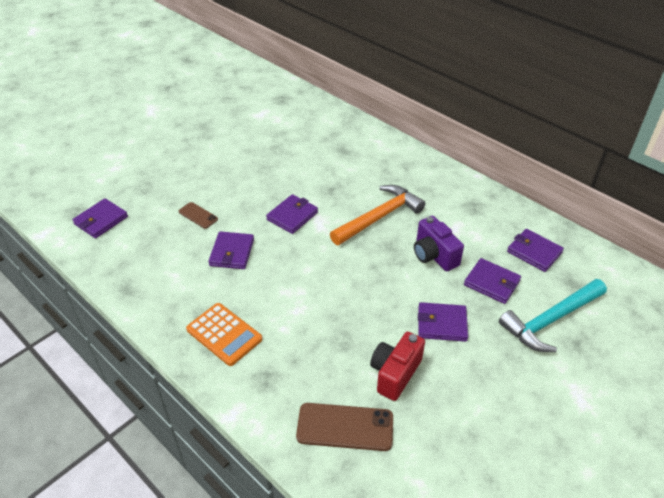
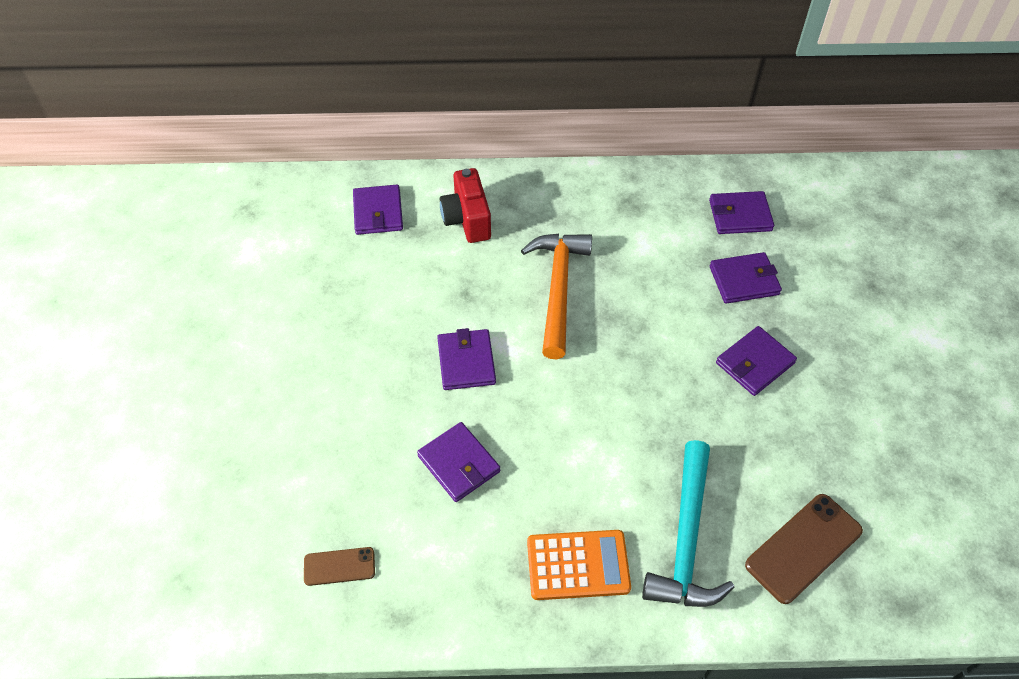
camera: 45 degrees left, 10 degrees up
(101, 220) = (237, 564): purple wallet -> purple wallet (378, 212)
(198, 215) = (355, 451): brown phone -> brown phone (339, 566)
(395, 373) = (778, 452): red camera -> red camera (467, 219)
(434, 255) = (661, 292): purple camera -> none
(551, 320) = (831, 279): turquoise hammer -> turquoise hammer (686, 538)

